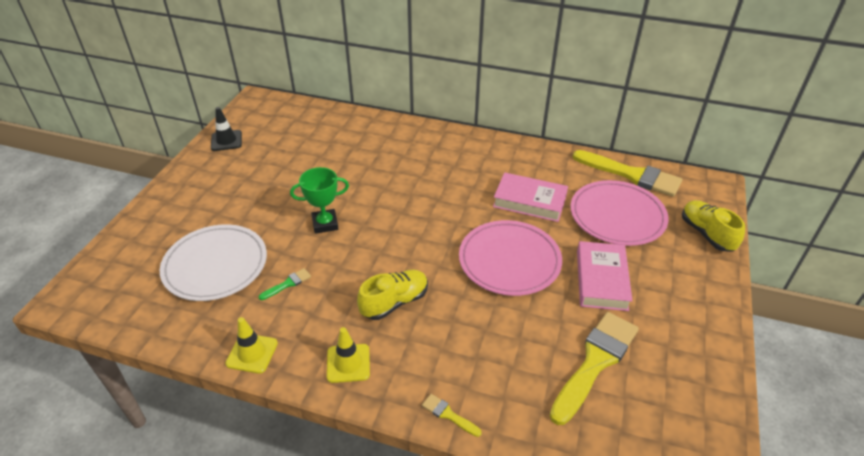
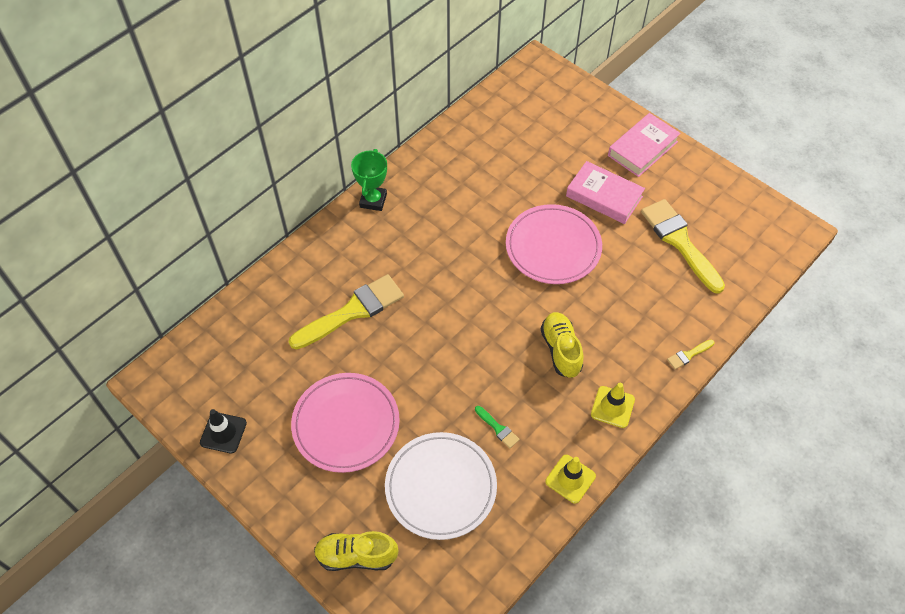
camera: 65 degrees left, 15 degrees up
(288, 284) = (498, 428): green brush -> green brush turned 150 degrees clockwise
(325, 224) = (429, 373): green trophy -> green trophy (373, 200)
(529, 201) = (487, 198): pink book -> pink book (642, 148)
(617, 216) = (539, 147): pink plate -> pink plate (346, 424)
(632, 175) = (493, 109): yellow brush -> yellow brush (352, 311)
(706, 234) = (589, 103): yellow shoe -> yellow shoe (356, 556)

